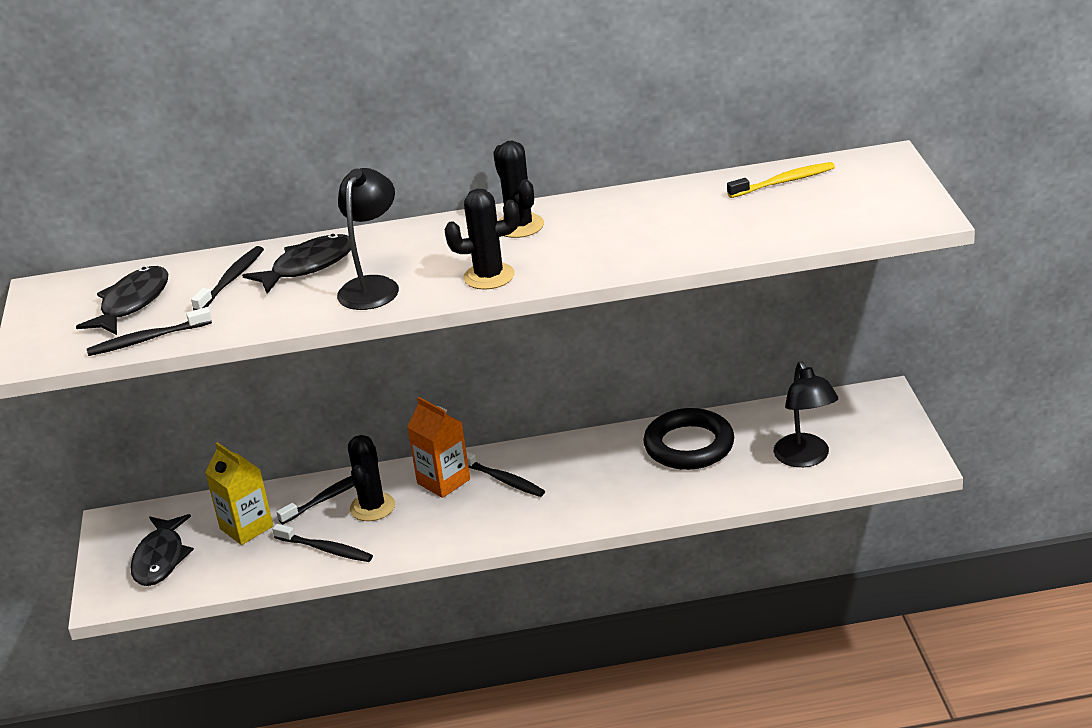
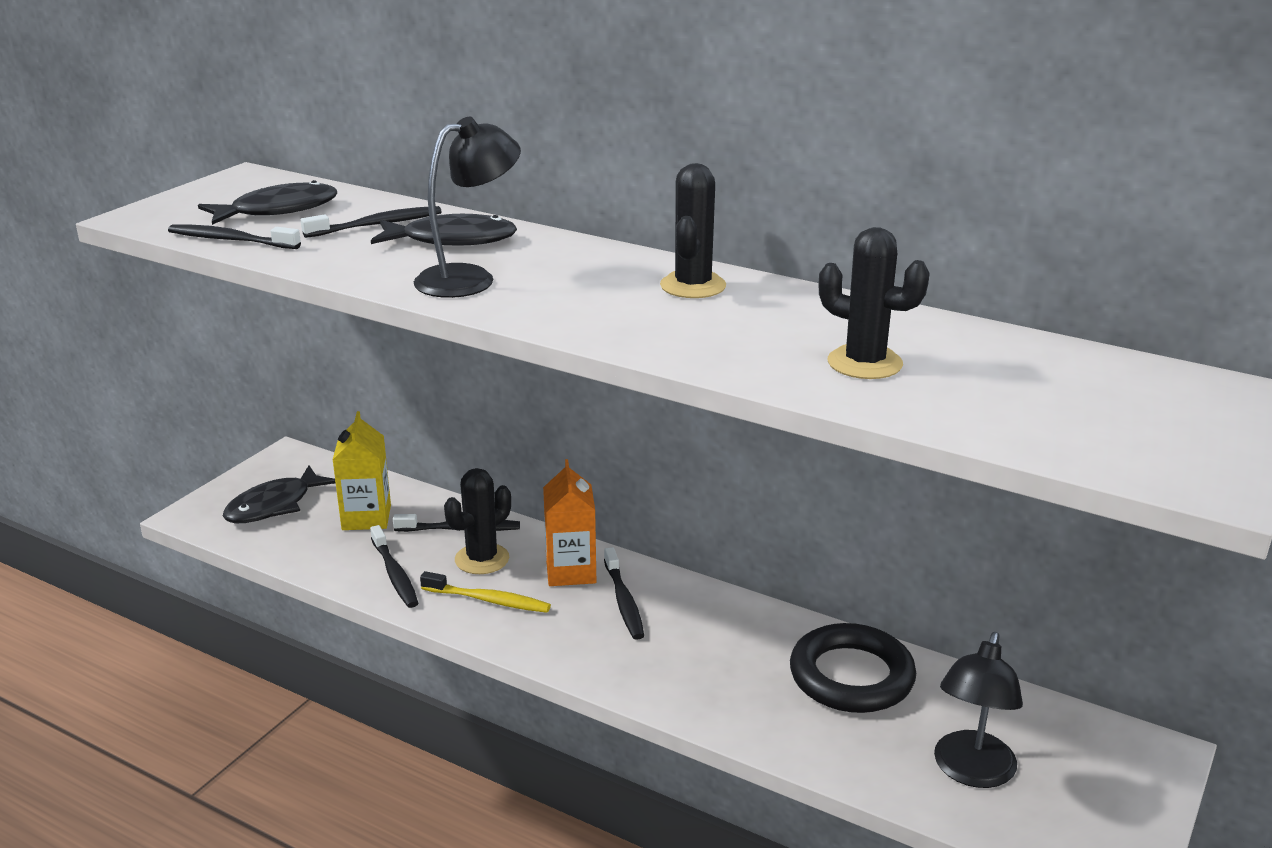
camera: 35 degrees right, 5 degrees down
(489, 276) = (582, 316): black cactus -> black cactus (864, 363)
(784, 182) = (1062, 364): yellow toothbrush -> yellow toothbrush (488, 600)

